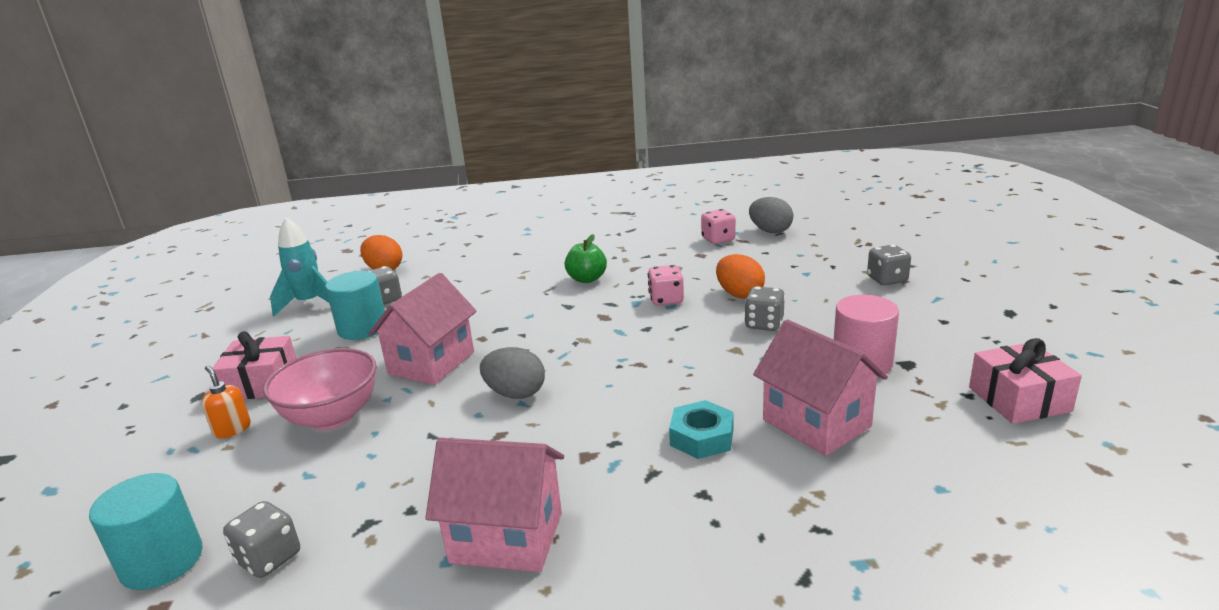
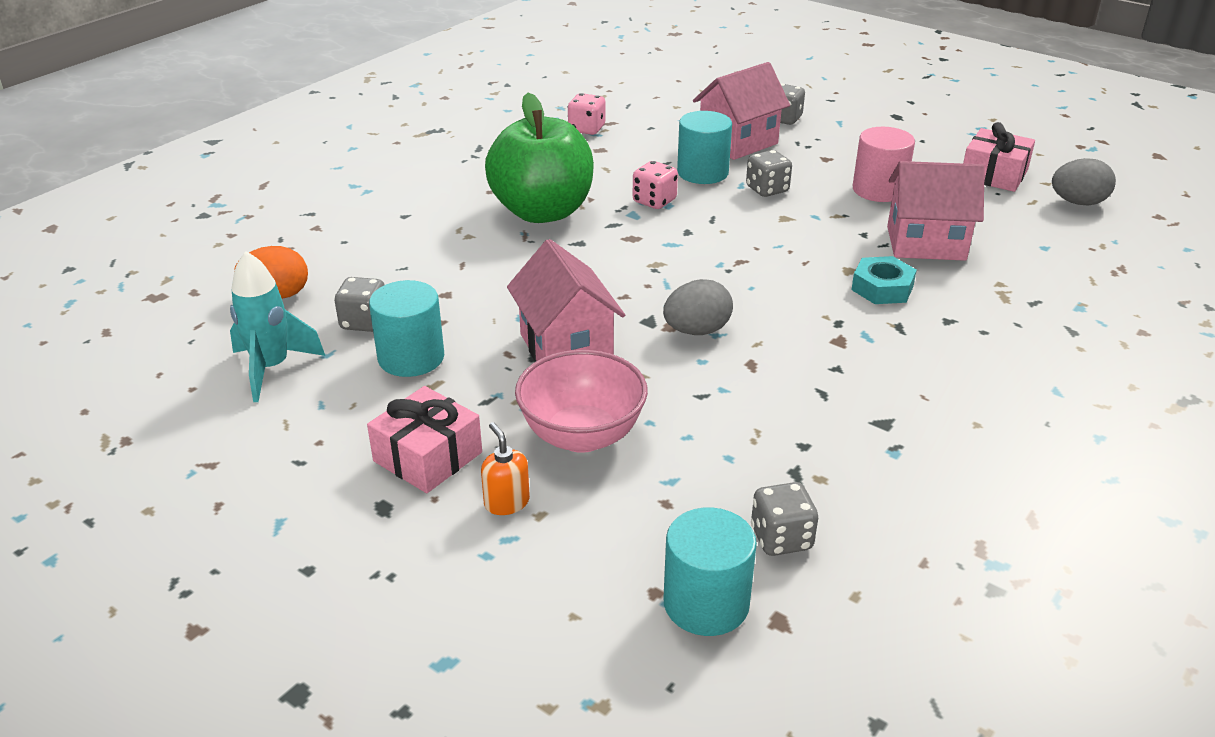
camera: 50 degrees left, 10 degrees up
(232, 429) = (506, 502): orange soap dispenser -> orange soap dispenser turned 60 degrees clockwise
(507, 537) = (898, 416): pink house -> pink house (738, 142)
(587, 279) = (542, 212): green apple -> green apple, size x2.11
(739, 294) = (702, 173): orange egg -> turquoise cylinder
(770, 231) = (617, 105): grey egg -> grey egg (1077, 202)

